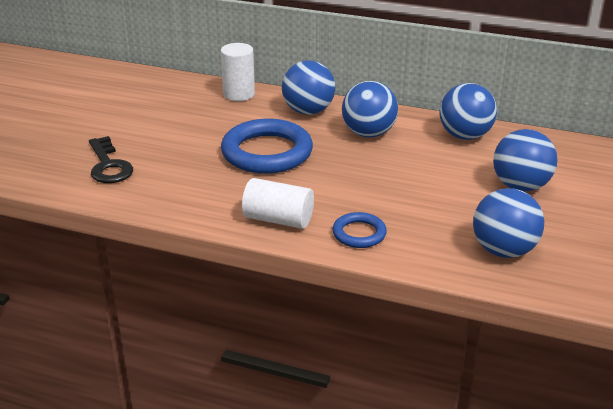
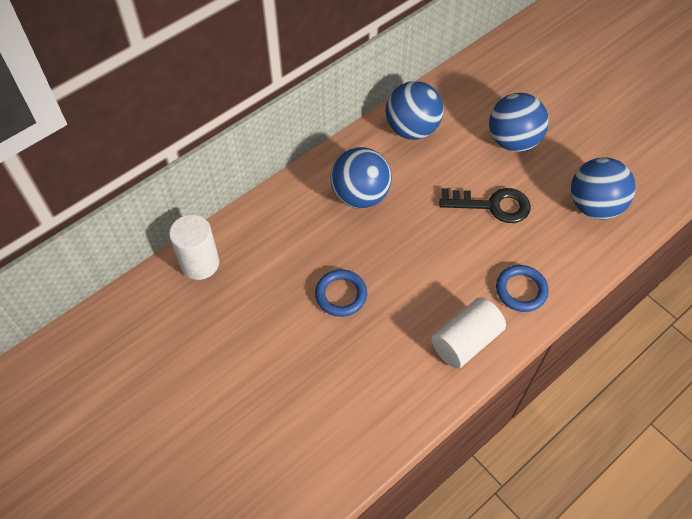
camera: 60 degrees left, 25 degrees up
(109, 165) = (272, 455): black key -> black key (492, 205)
(267, 152) = (341, 295): blue ring -> blue ring, size x0.51
(308, 111) = (283, 221): blue ball -> none

